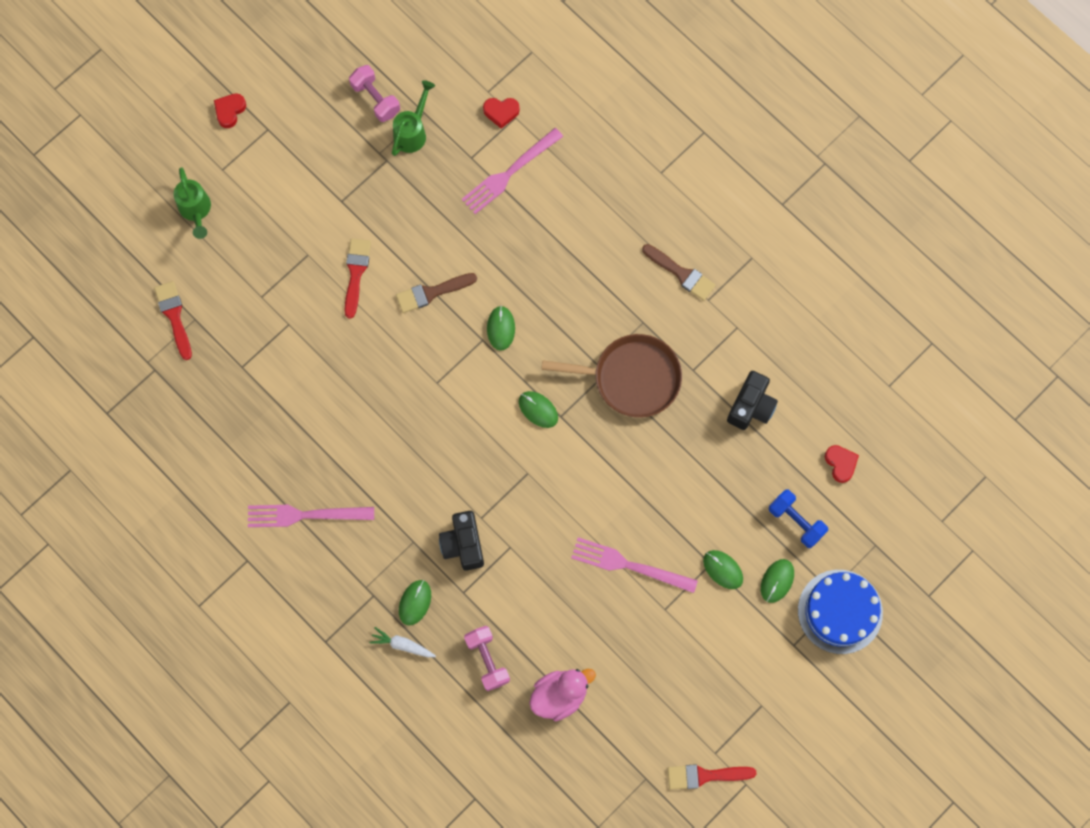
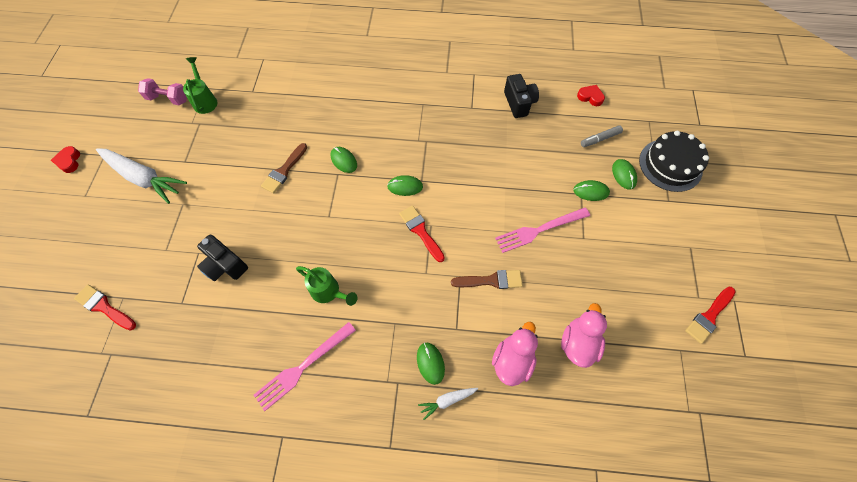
camera: 40 degrees left, 10 degrees down
(196, 211) = (80, 231): green watering can -> green watering can (329, 292)
(289, 191) = (144, 178): none -> white carrot
(356, 273) = (224, 193): red brush -> red brush (420, 231)
(463, 544) = (429, 298): black camera -> black camera (225, 265)
(487, 660) = (512, 360): pink dumbbell -> pink duck
(501, 112) = (252, 61): red heart -> none
(509, 173) = (281, 85): pink fork -> none
(631, 378) = (443, 133): brown pan -> none
(681, 273) = (421, 70): brown brush -> brown brush (491, 280)
(796, 521) = (600, 139): blue dumbbell -> grey marker
(840, 611) = (670, 165): blue cake -> black cake

